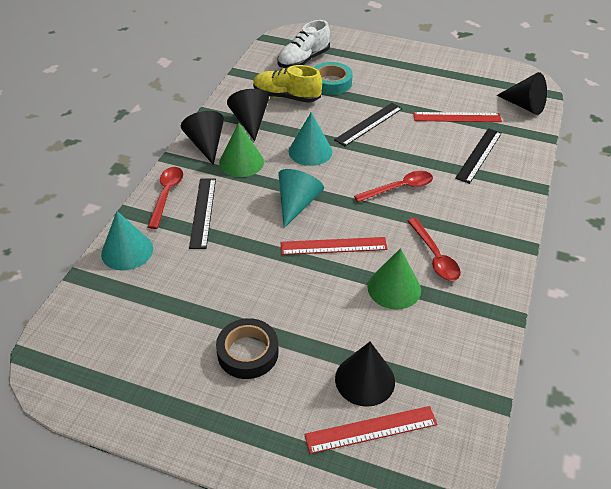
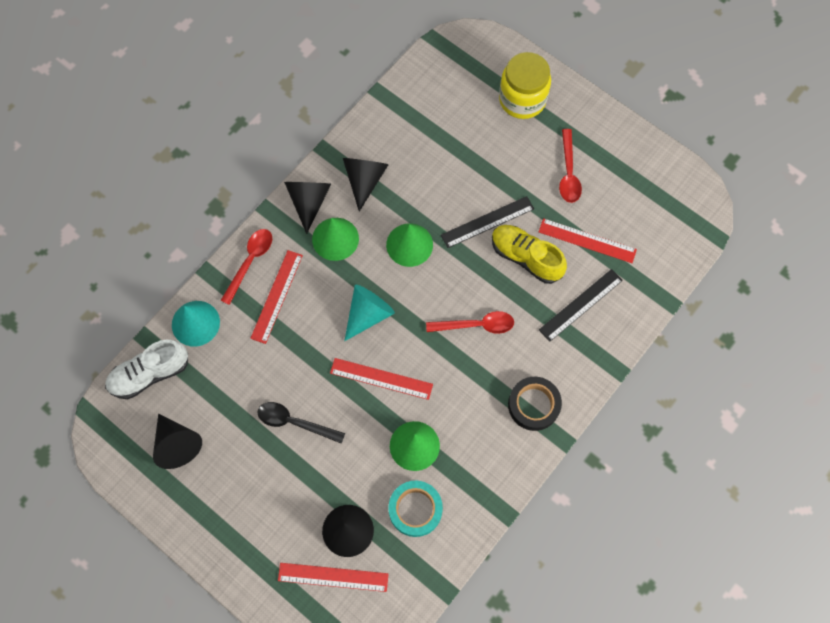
camera: 20 degrees right, 25 degrees up
(203, 212) = (277, 296): black ruler -> red ruler
(248, 353) = (263, 471): black tape -> black tape (533, 405)
(263, 302) = (294, 422): none -> black spoon
(286, 97) = (417, 151): yellow shoe -> yellow shoe (526, 258)
(303, 60) = (460, 93): white shoe -> white shoe (150, 374)
(310, 151) = (409, 244): turquoise cone -> green cone
(331, 83) = (475, 142): turquoise tape -> turquoise tape (415, 509)
(354, 54) = (522, 99): none -> yellow jar
(434, 256) = (468, 422): red spoon -> red spoon (568, 173)
(524, 106) = (672, 245): black cone -> black cone (177, 444)

